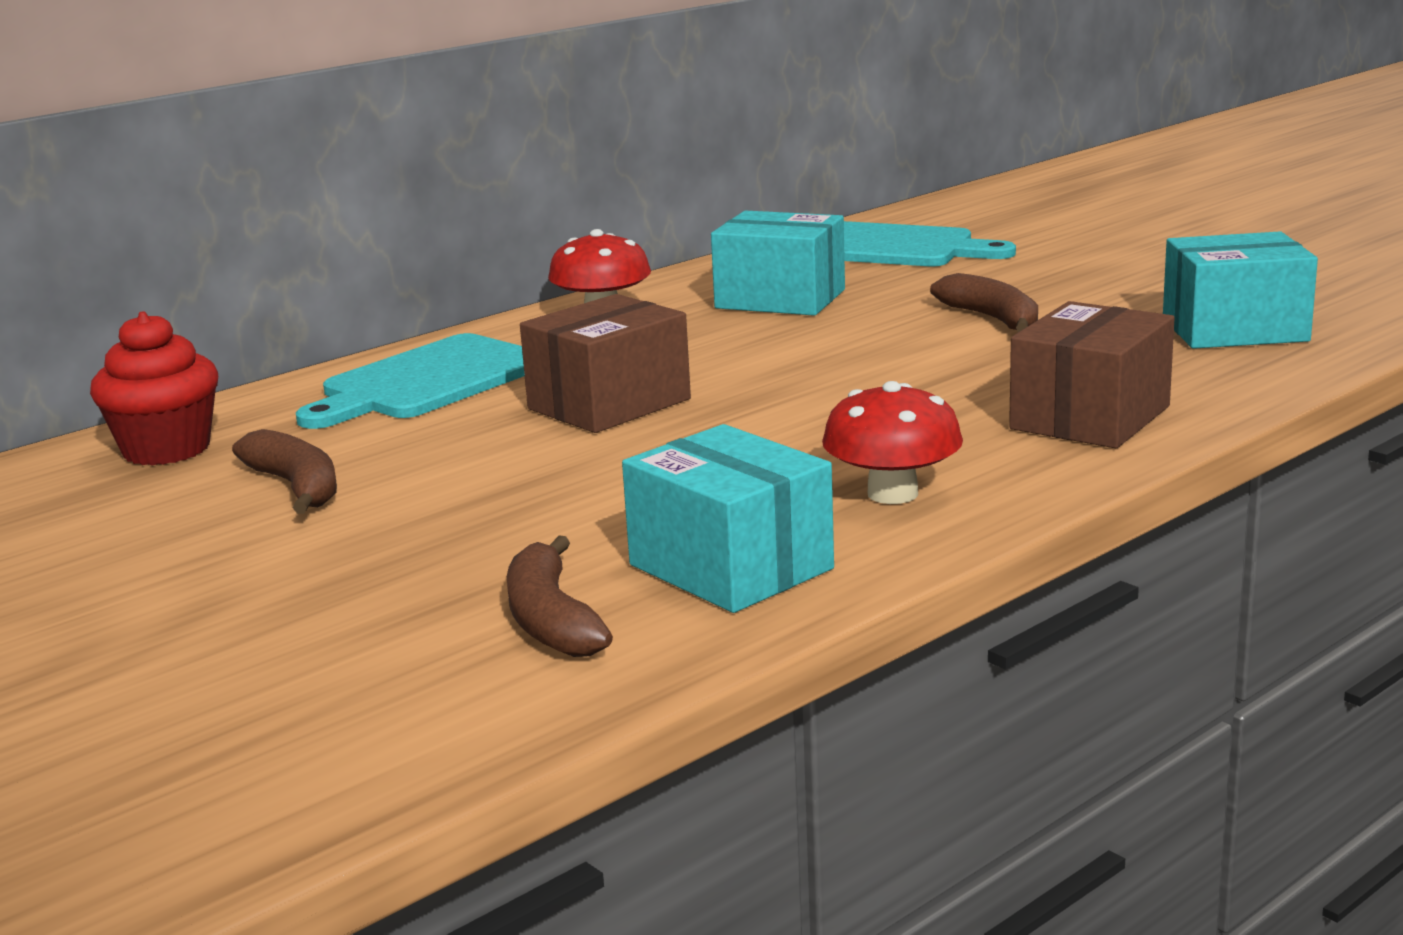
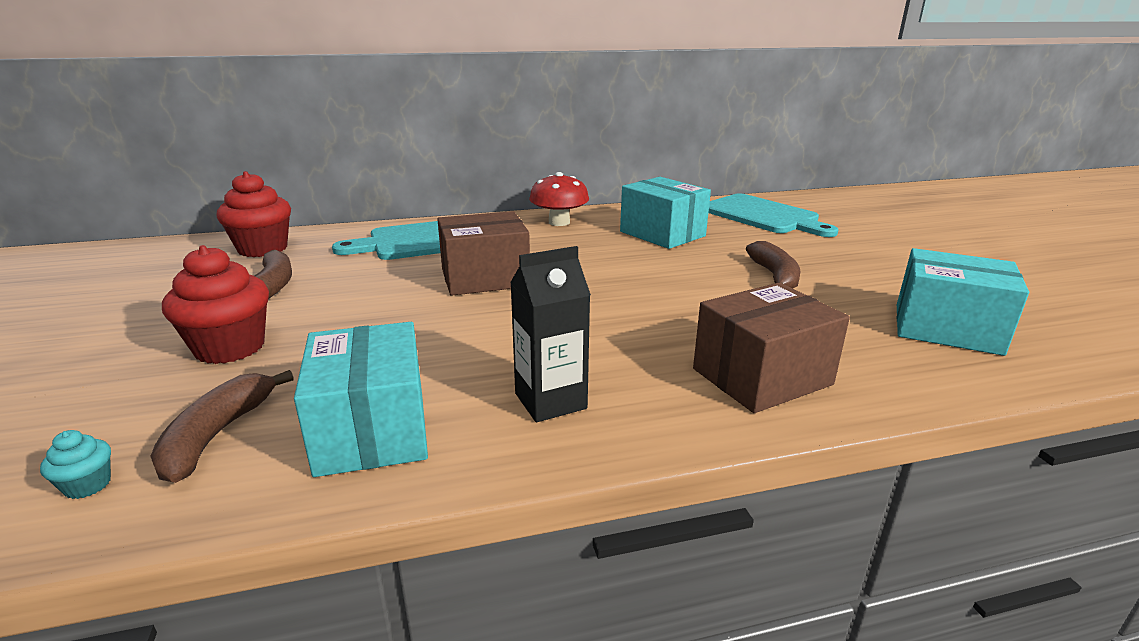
camera: 25 degrees right, 5 degrees up
(385, 555) = (230, 347): none -> red cupcake
(481, 691) = (87, 485): none -> turquoise cupcake
(892, 494) = (550, 401): red mushroom -> black carton

